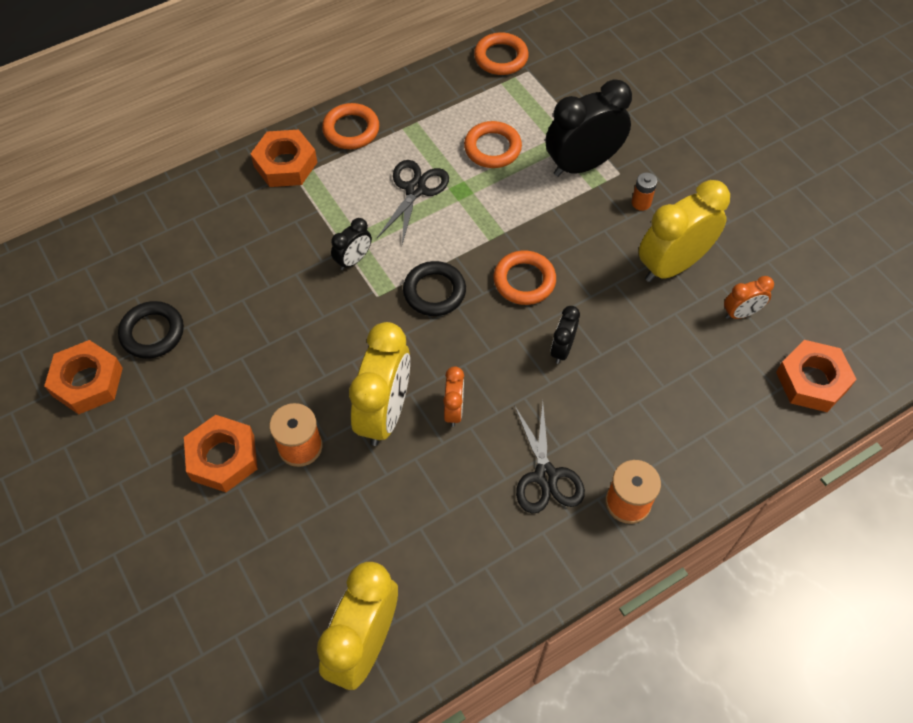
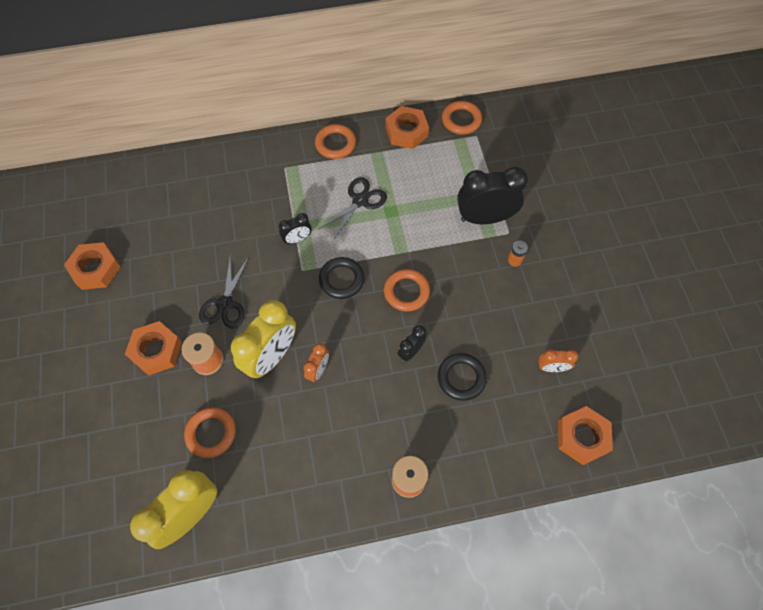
camera: 20 degrees right, 5 degrees up
(152, 333) = (148, 248): black ring -> black ring (461, 378)
(285, 164) = (281, 156): orange nut -> orange nut (406, 131)
(492, 148) = (426, 186): orange ring -> orange ring (211, 433)
(545, 476) = (360, 440): black scissors -> black scissors (225, 304)
(672, 265) = (517, 314): yellow clock -> none

